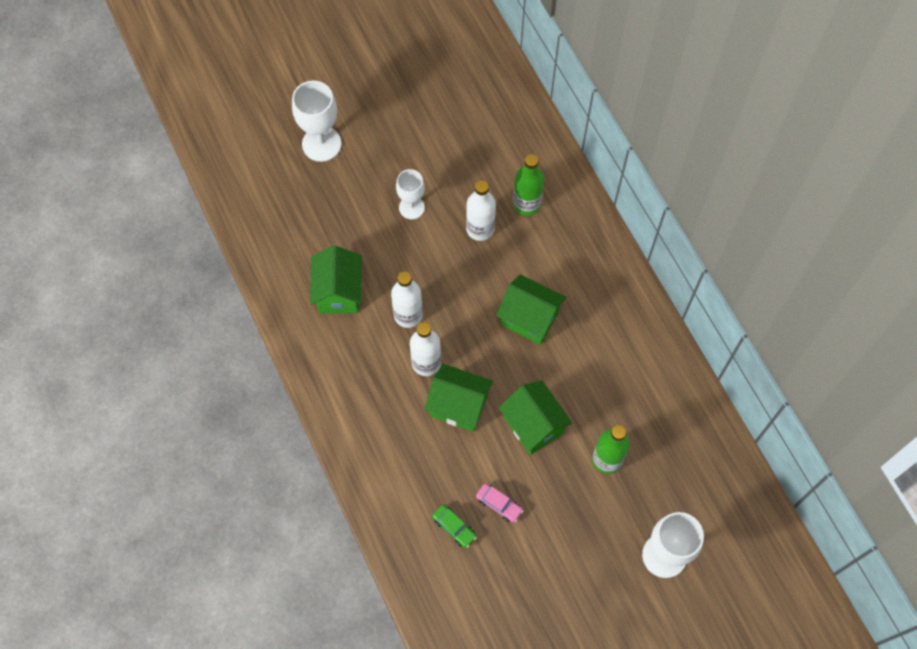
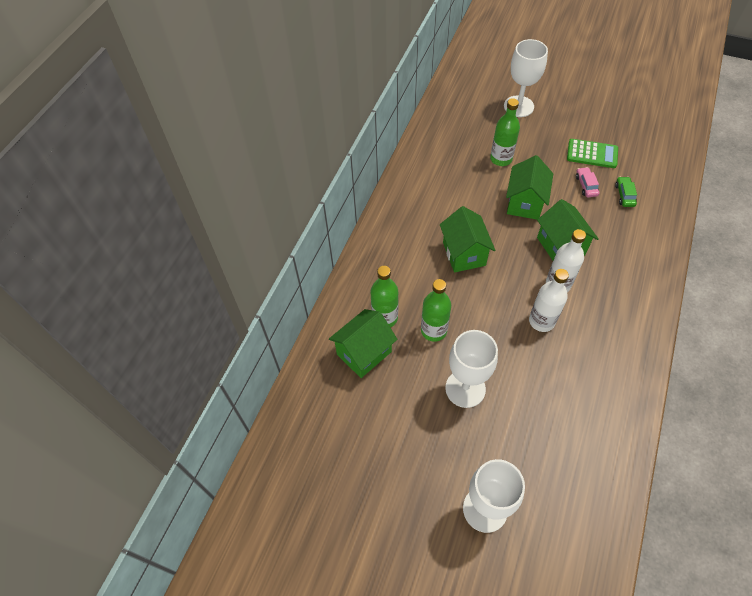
camera: 130 degrees left, 10 degrees down
(338, 292) = (578, 378): green house -> green house (364, 353)
(411, 207) = (465, 388): white goblet -> white goblet, size x1.55
(480, 229) = (433, 330): white bottle -> green bottle
(530, 556) = (592, 154): none -> green calculator

